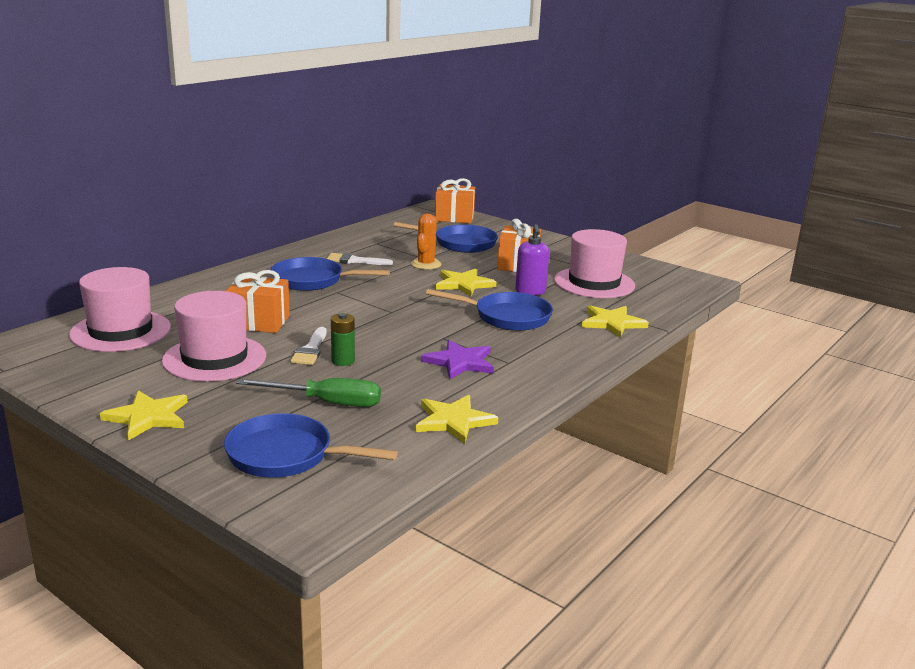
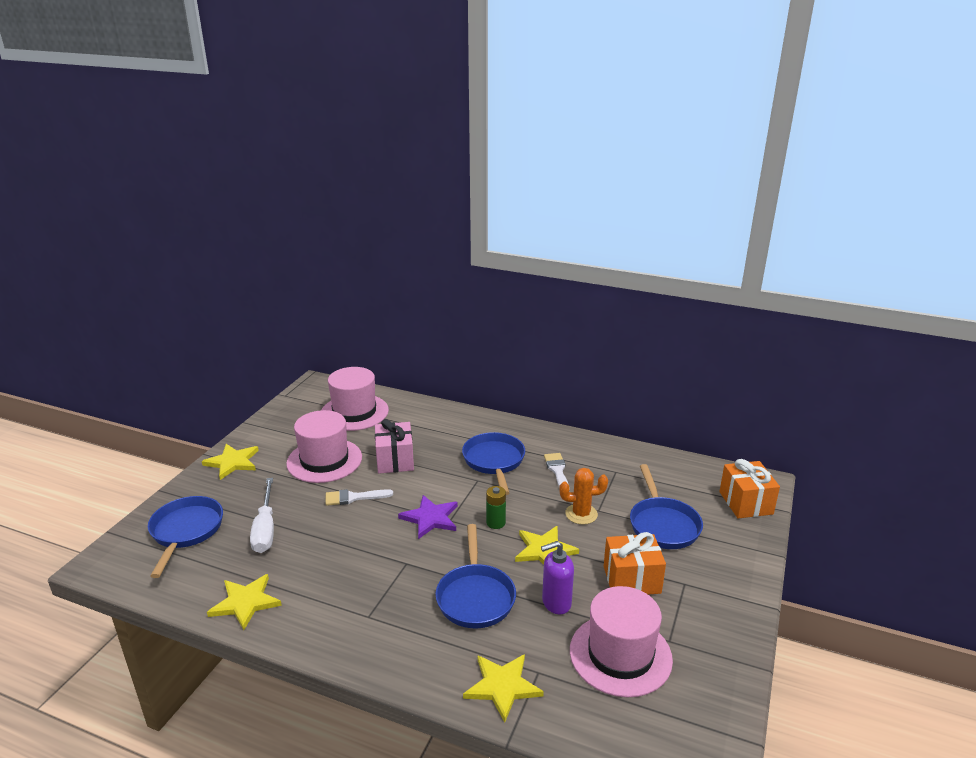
camera: 75 degrees right, 5 degrees up
(259, 322) = (395, 460): orange gift -> pink gift
(326, 403) = (265, 529): green screwdriver -> white screwdriver
(343, 361) = (339, 518): green battery -> green battery (495, 523)
(460, 362) = (357, 584): purple star -> purple star (430, 518)

